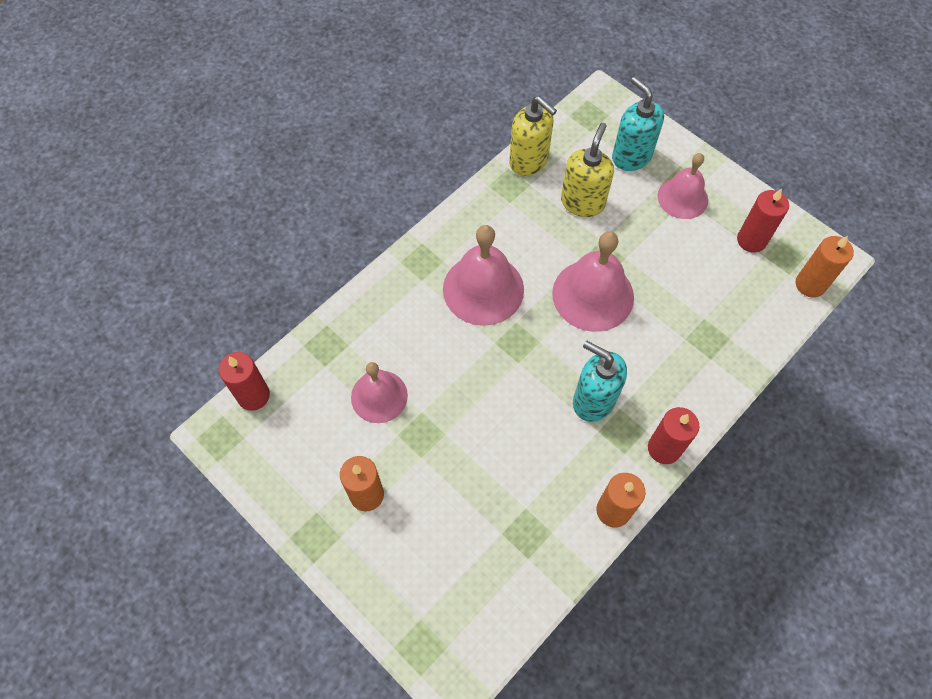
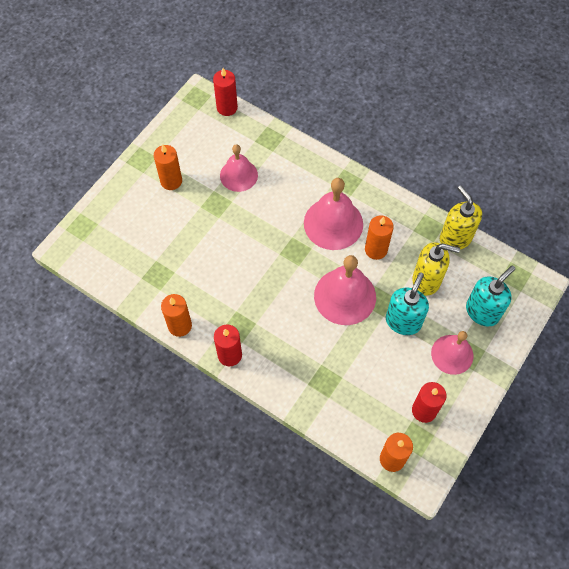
camera: 80 degrees right, 0 degrees up
(529, 161) = (455, 238): yellow soap dispenser -> yellow soap dispenser turned 120 degrees clockwise
(531, 248) = (376, 249): none -> orange candle
(593, 400) = (259, 305): turquoise soap dispenser -> turquoise soap dispenser (403, 321)

